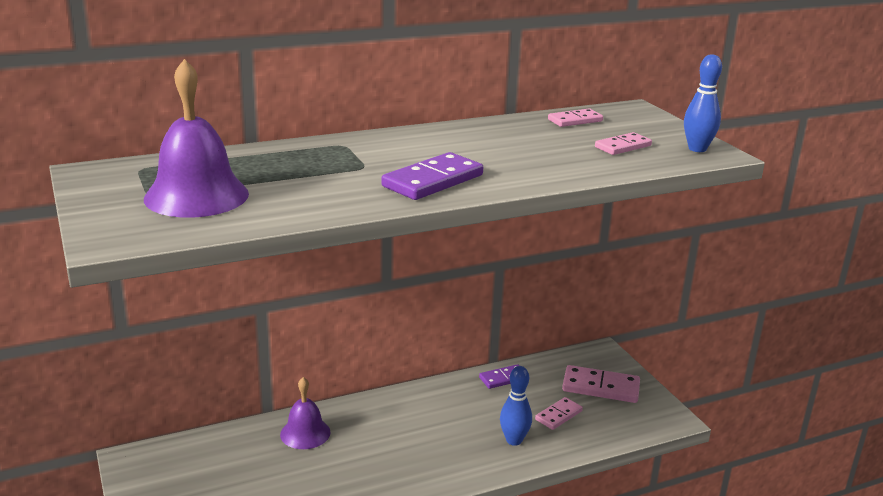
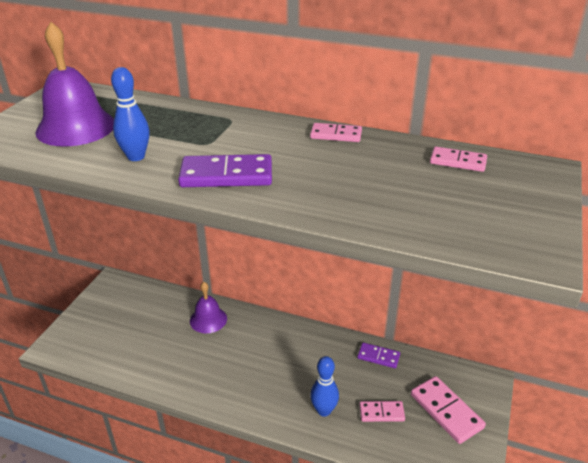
camera: 45 degrees right, 10 degrees up
(622, 146) = (450, 207): pink domino -> pink domino (336, 135)
(697, 149) = (526, 241): blue bowling pin -> blue bowling pin (136, 157)

